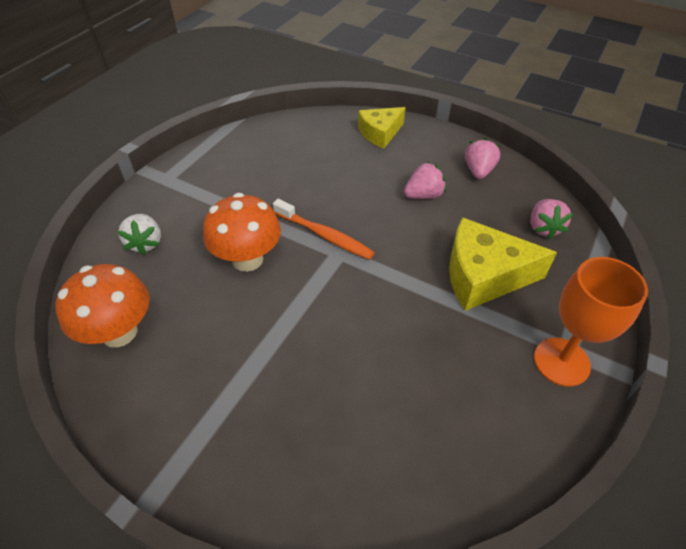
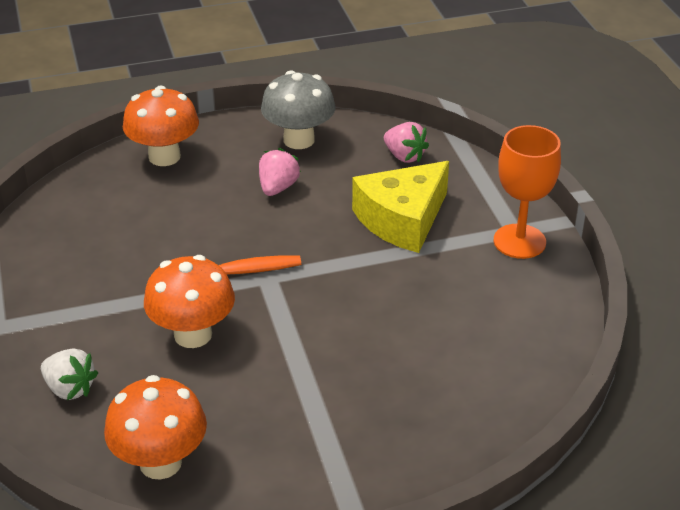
camera: 45 degrees left, 10 degrees down
(380, 133) = (164, 156): yellow cheese -> orange mushroom
(478, 171) = (299, 140): pink strawberry -> grey mushroom

